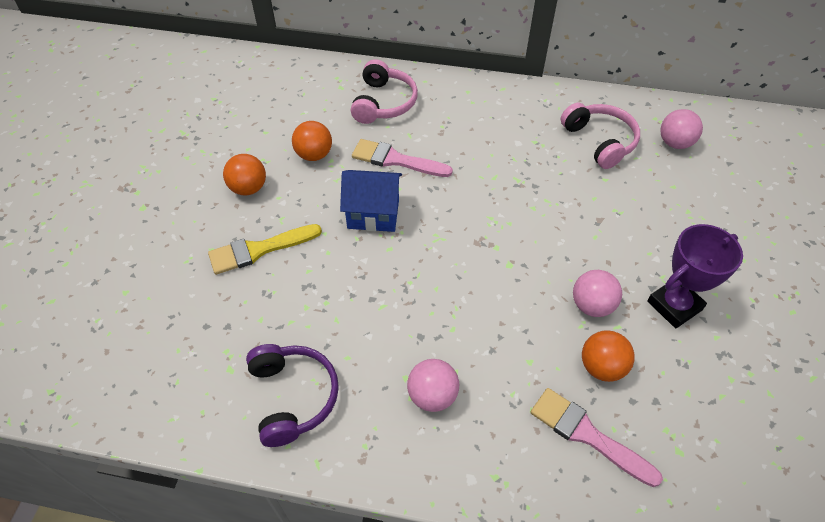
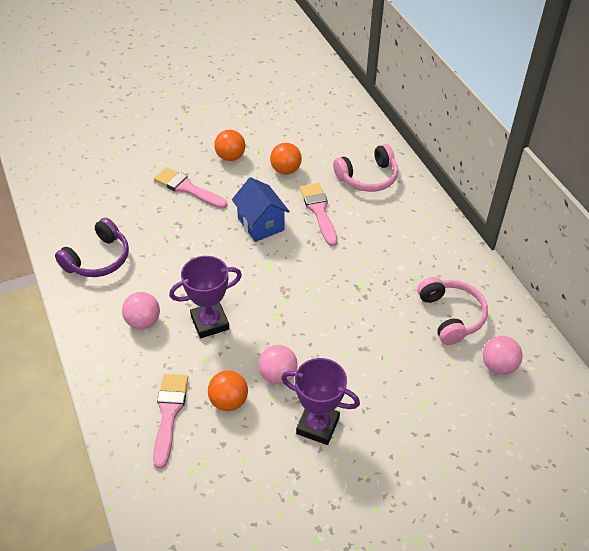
camera: 55 degrees right, 5 degrees down
(259, 249) = (188, 188): yellow brush -> pink brush
(480, 329) = (210, 322): none -> purple trophy
(599, 141) = (451, 316): pink headphones -> pink headphones turned 45 degrees counterclockwise

